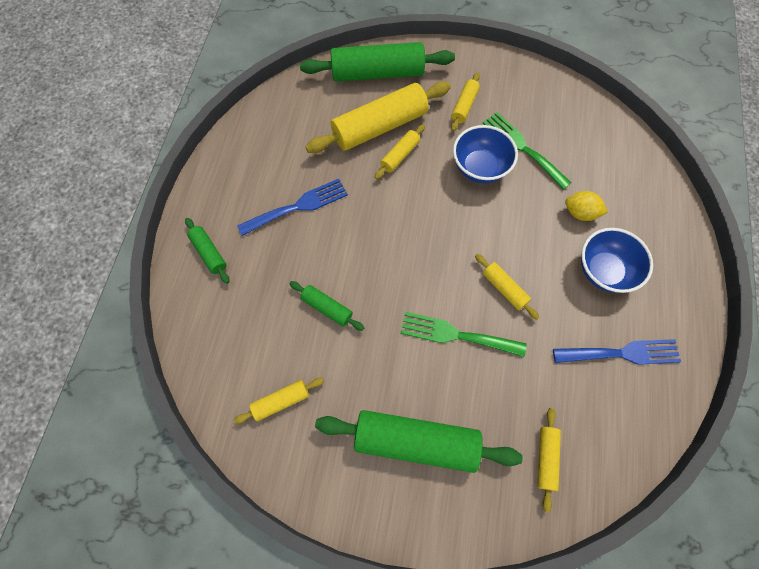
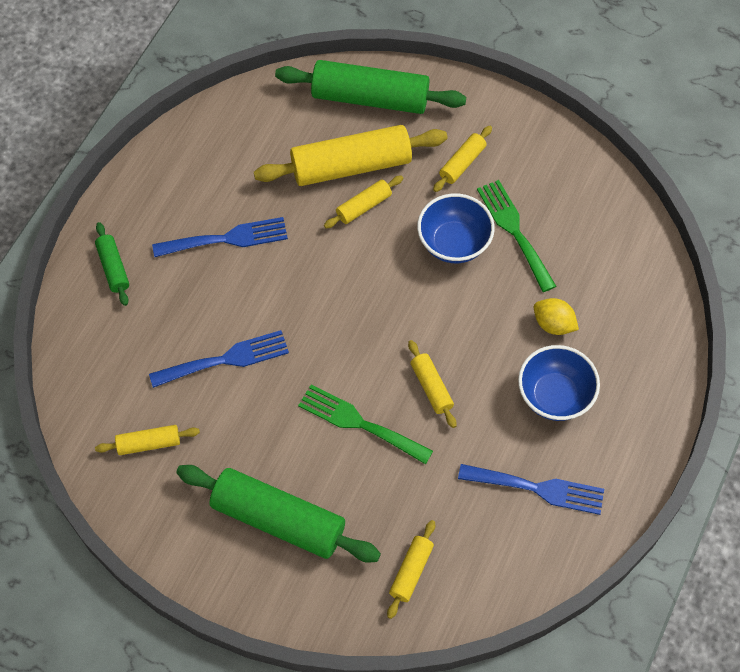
camera: 15 degrees right, 5 degrees down
(327, 308) = (226, 359): green rolling pin -> blue fork

